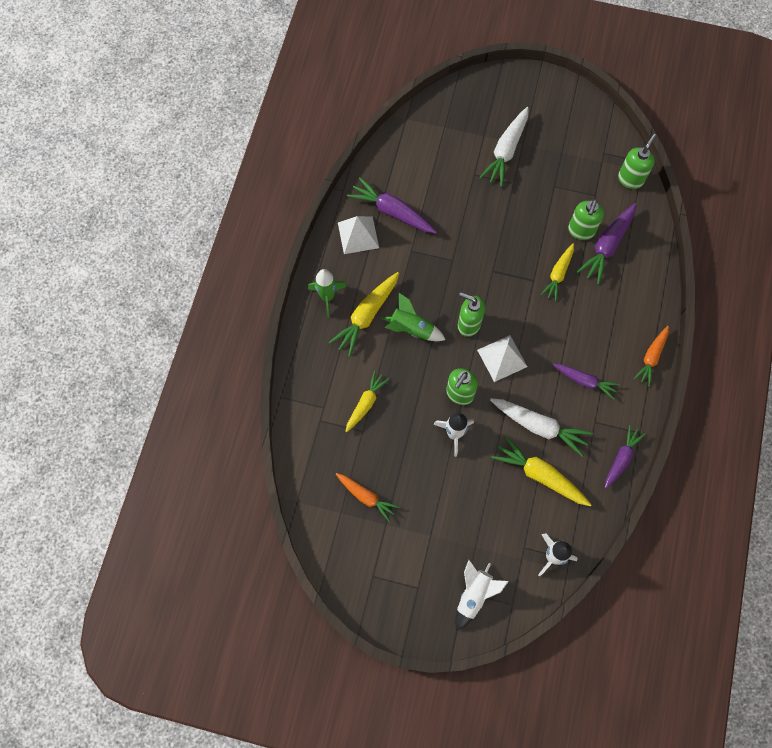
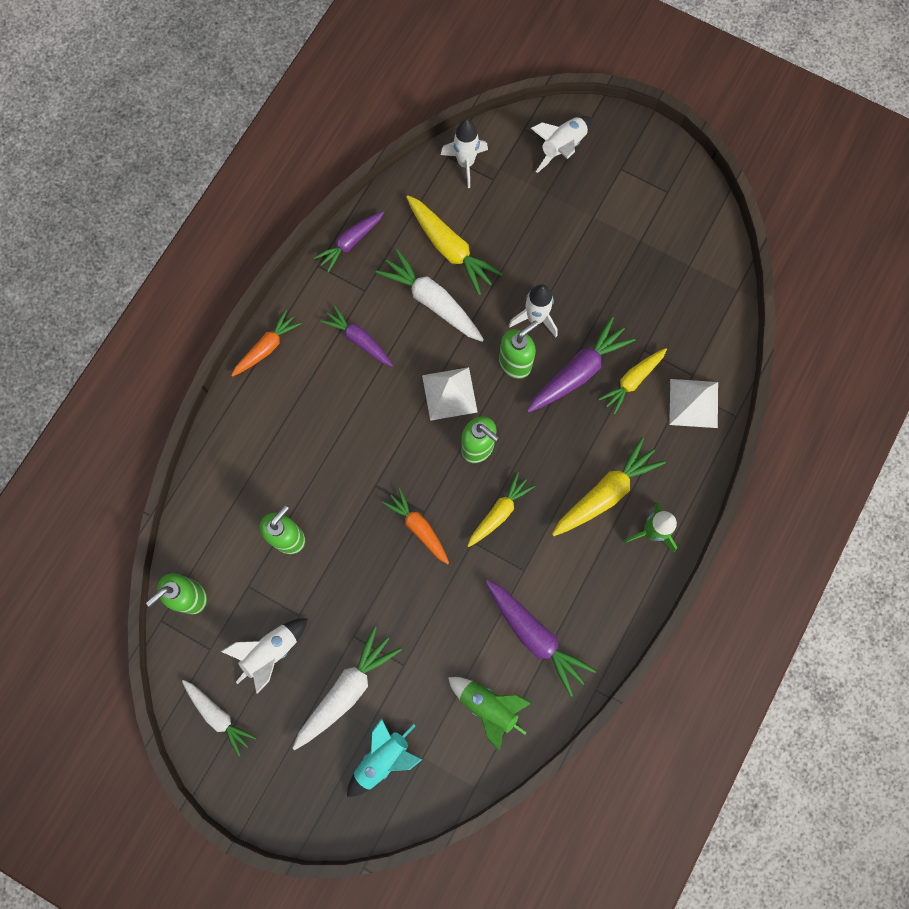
camera: 165 degrees left, 5 degrees up
(358, 235) = (590, 612): white pyramid -> white pyramid (694, 403)
(366, 496) = (656, 275): orange carrot -> orange carrot (419, 528)
(411, 329) = (552, 460): green rocket -> green rocket (488, 706)
(469, 120) = (383, 758): none -> turquoise rocket
(558, 274) = (340, 484): yellow carrot -> yellow carrot (499, 513)
(563, 160) = (271, 652): none -> white rocket
(582, 118) = (218, 715): none -> white carrot
(607, 246) = (261, 507): purple carrot -> purple carrot (577, 372)

